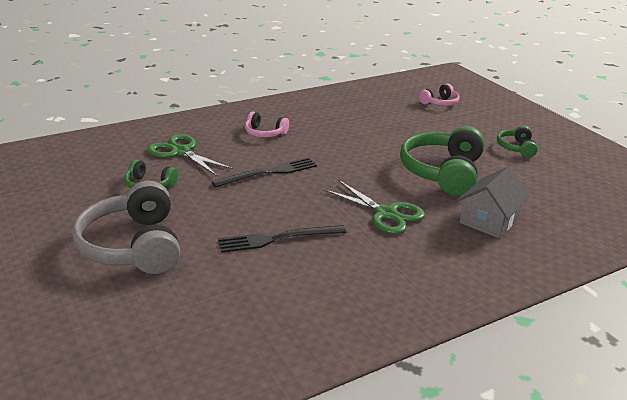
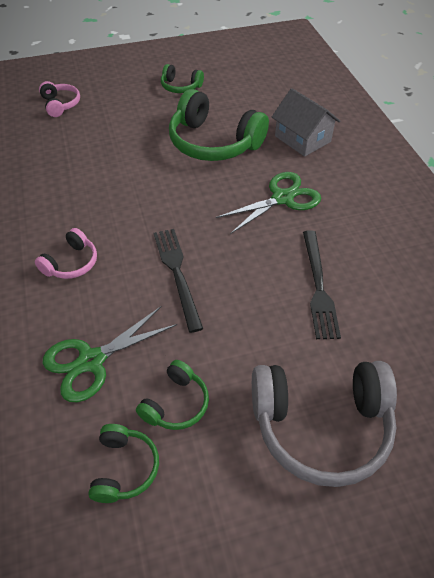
camera: 75 degrees left, 20 degrees up
(101, 173) = (124, 468): none -> green headphones

